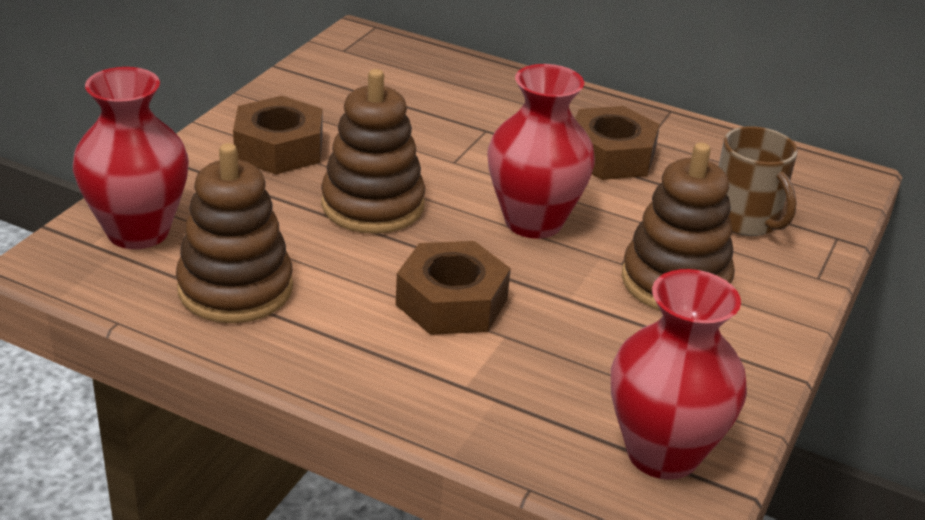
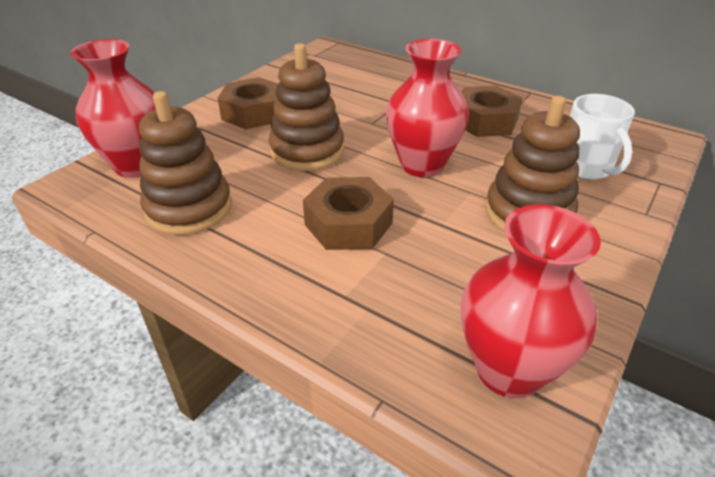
camera: 10 degrees right, 5 degrees up
(745, 220) = (585, 167): brown mug -> white mug

